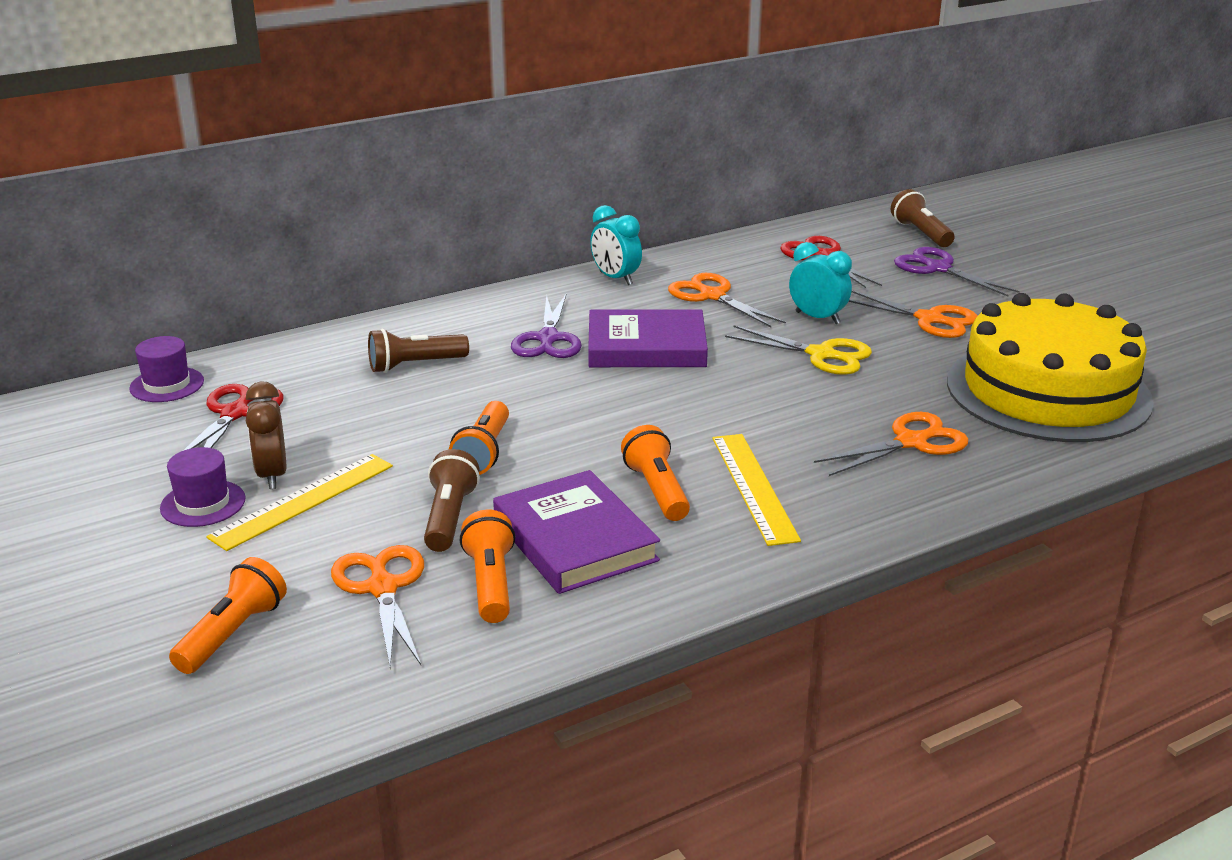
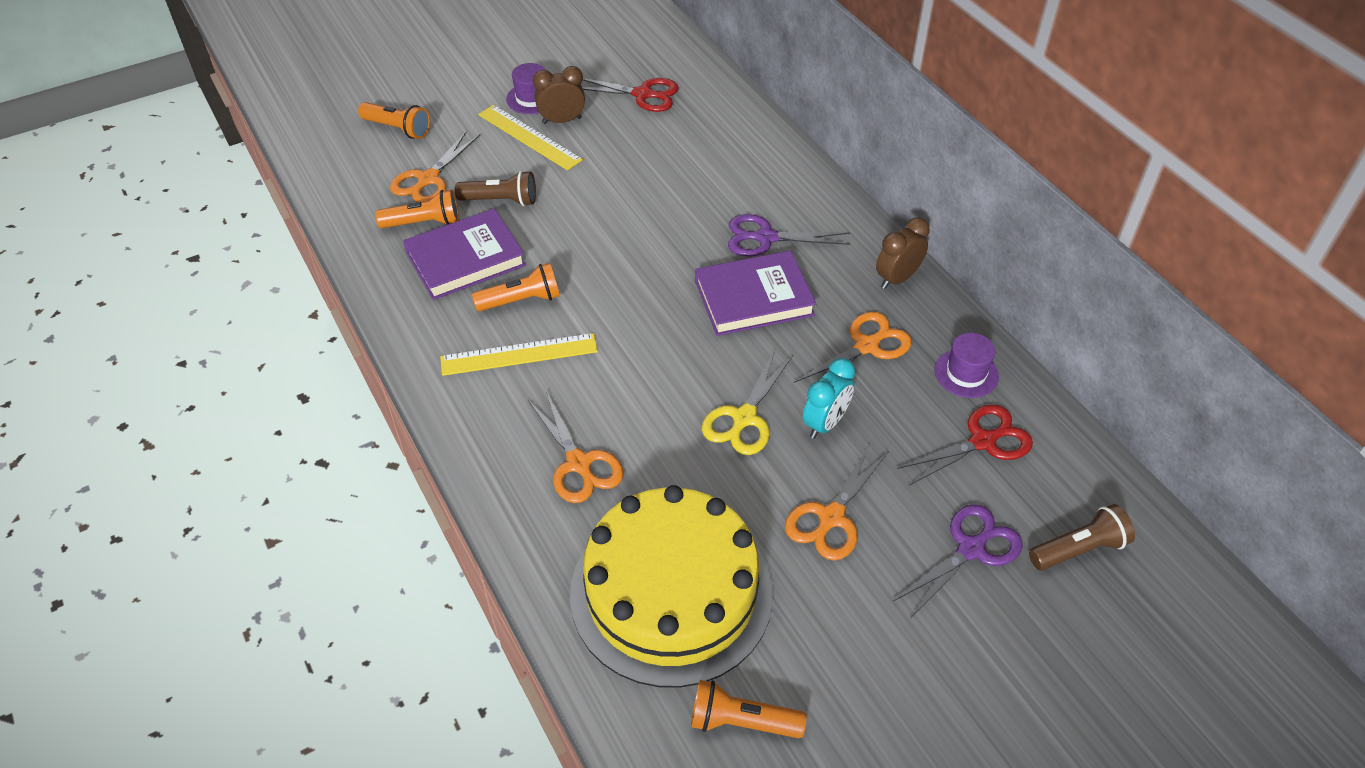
camera: 90 degrees right, 20 degrees up
(167, 385) = (684, 60): purple hat -> purple hat (966, 373)
(383, 588) = (428, 179): orange scissors -> orange scissors turned 135 degrees clockwise
(415, 365) = (715, 168): brown flashlight -> none
(483, 452) = (582, 211): orange flashlight -> orange flashlight (741, 721)
(615, 278) = (897, 278): turquoise clock -> brown clock
(646, 347) = (753, 298): purple book -> purple book turned 75 degrees clockwise

